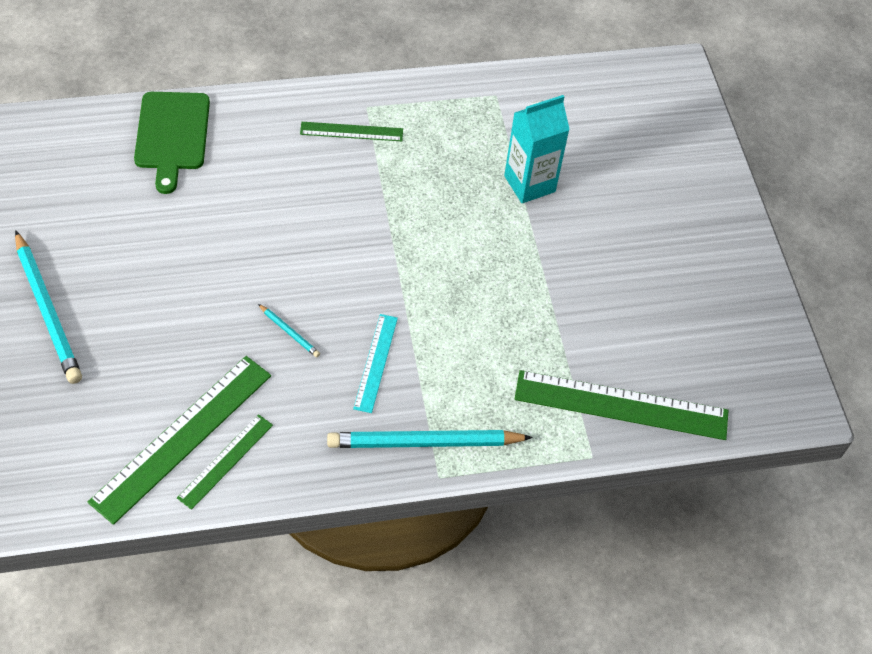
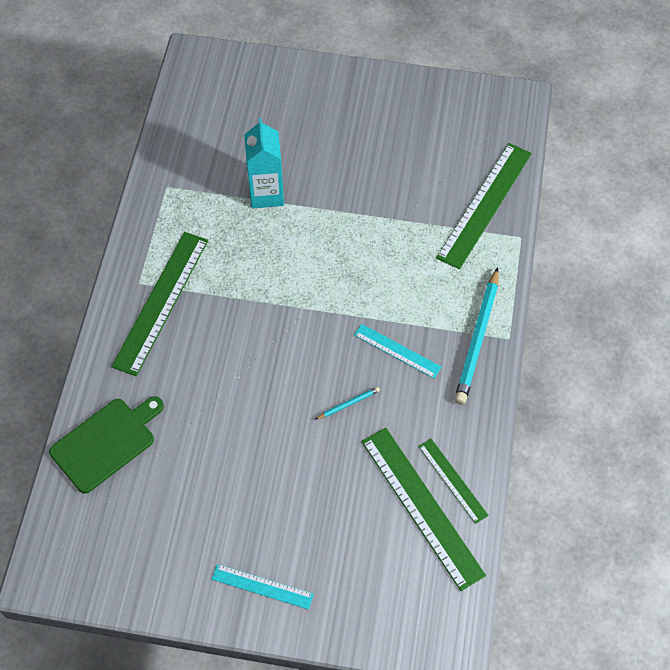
camera: 65 degrees left, 5 degrees up
(48, 311) = (262, 586): turquoise pencil -> turquoise ruler
(172, 135) = (106, 443): green cutting board -> green cutting board turned 60 degrees counterclockwise
(351, 132) = (161, 302): green ruler -> green ruler, size x1.84

